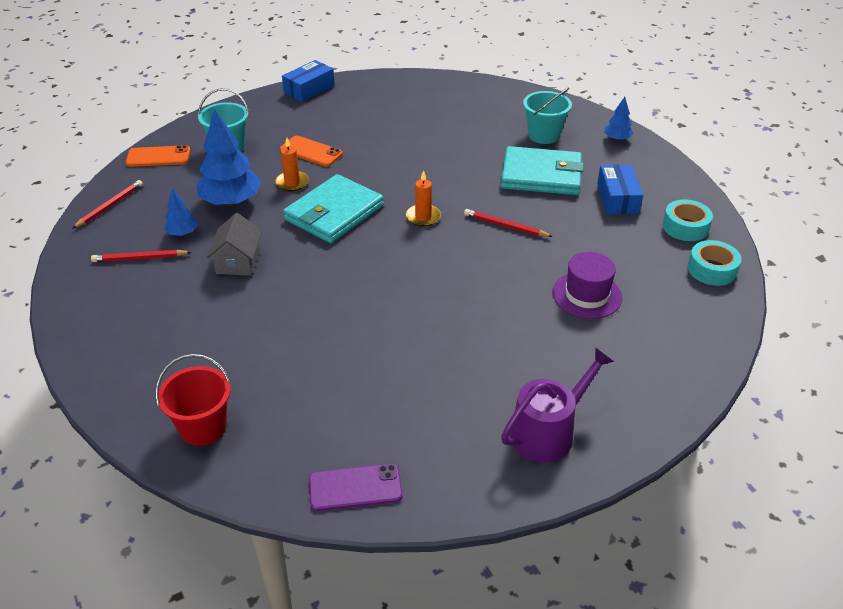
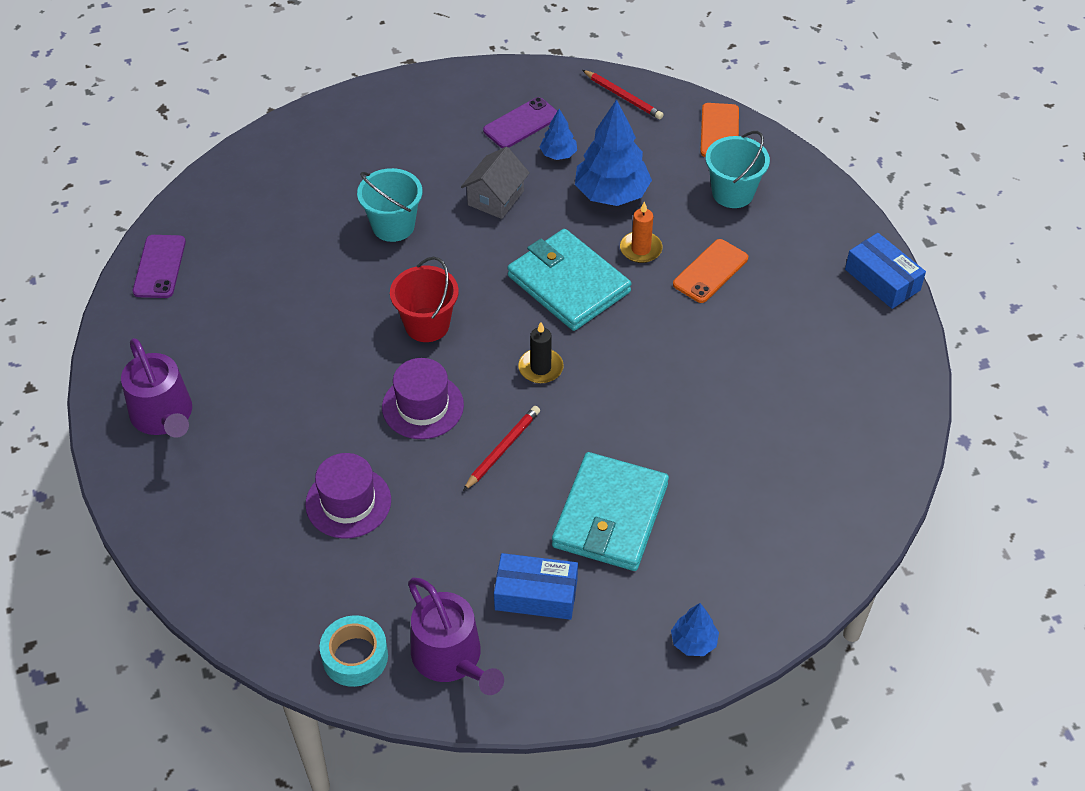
camera: 100 degrees right, 10 degrees up
(140, 258) = (521, 123): red pencil -> purple phone
(203, 427) = (267, 172): red bucket -> red bucket (427, 325)
(238, 262) = (495, 198): grey house -> grey house turned 75 degrees counterclockwise
(423, 217) = (540, 368): orange candle -> black candle
(479, 270) = (423, 406): none -> purple hat
(544, 135) = (717, 544): turquoise bucket -> turquoise bucket (393, 226)
(685, 227) = (451, 658): turquoise tape -> purple watering can

